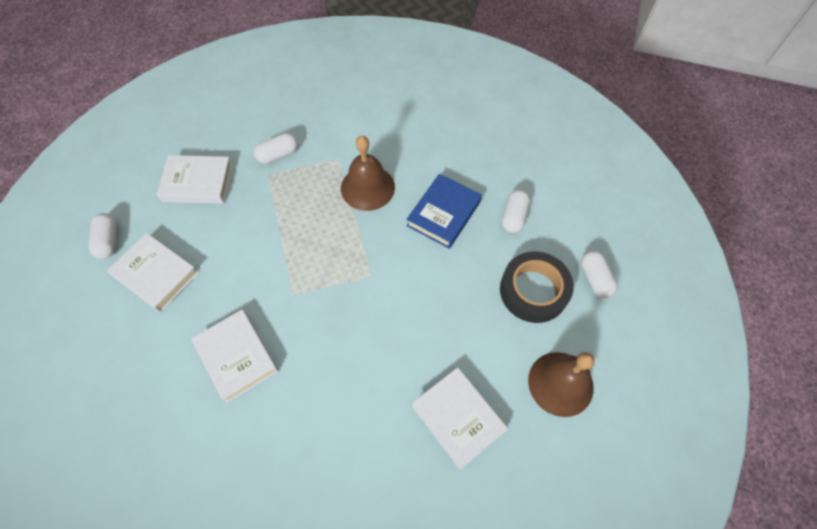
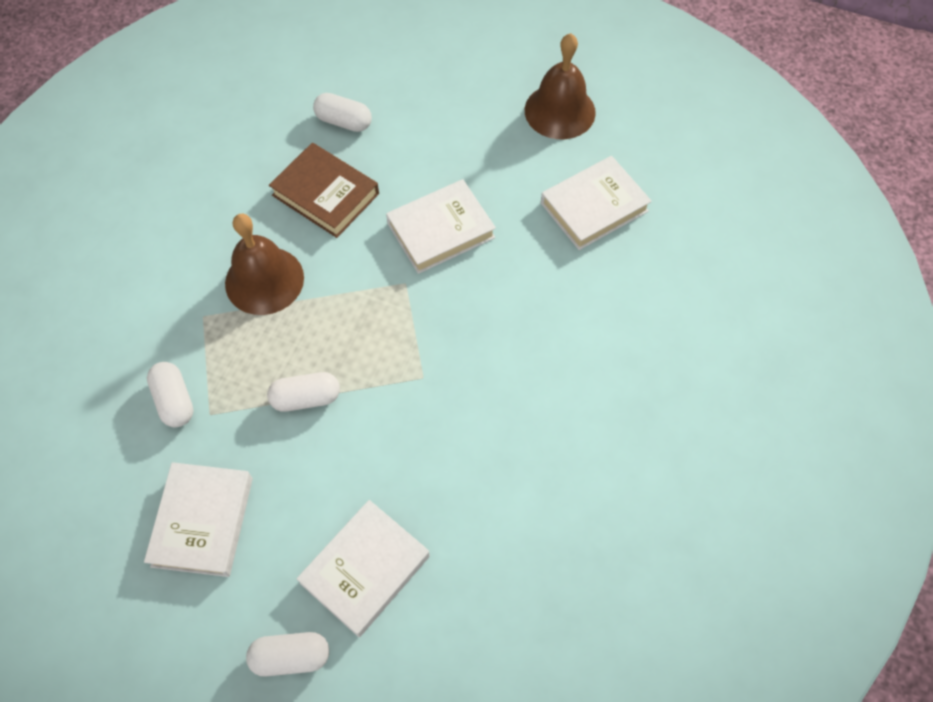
camera: 85 degrees left, 0 degrees up
(237, 357) = (505, 444): white book -> white book (441, 230)
(444, 214) = (325, 194): blue book -> brown book
(533, 291) = (448, 117): black tape -> none
(595, 279) = (440, 59): white capsule -> white capsule (306, 398)

